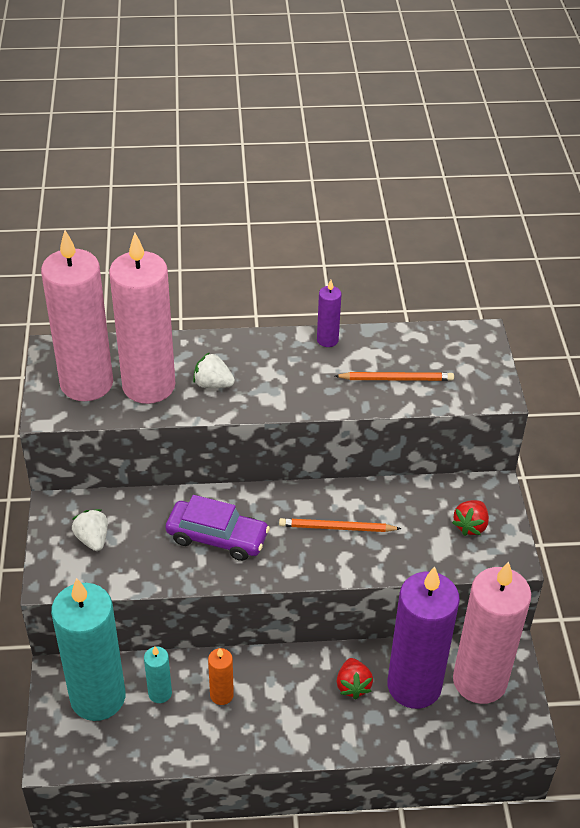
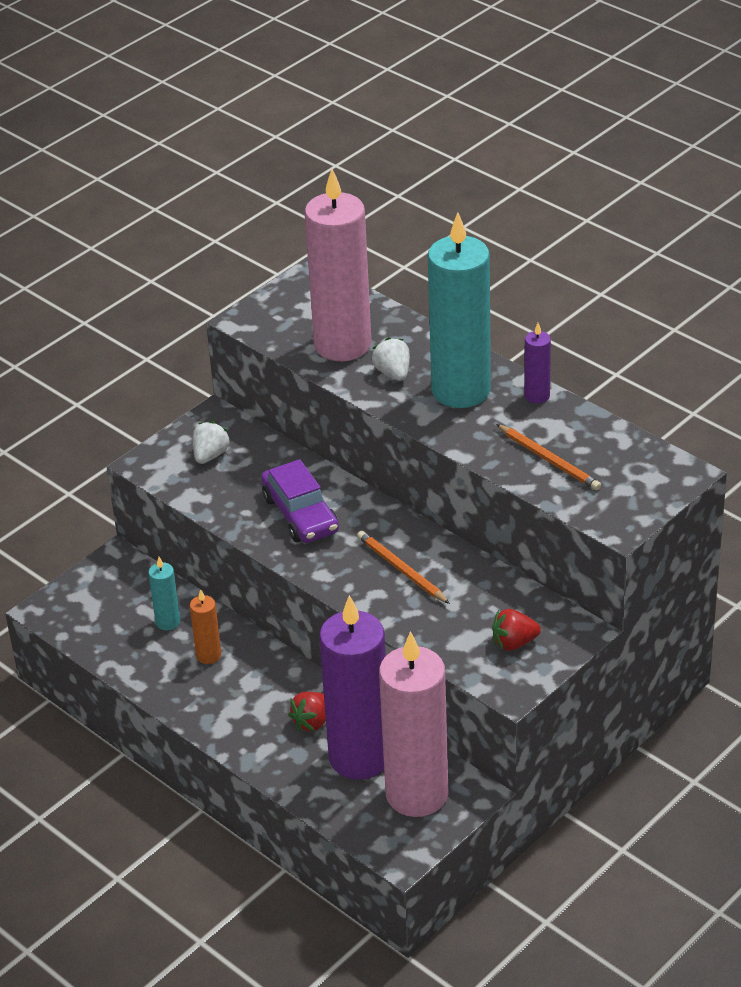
camera: 50 degrees right, 5 degrees down
(86, 383) = (299, 315): pink candle -> none
(98, 697) = (123, 593): turquoise candle -> turquoise candle (461, 390)

